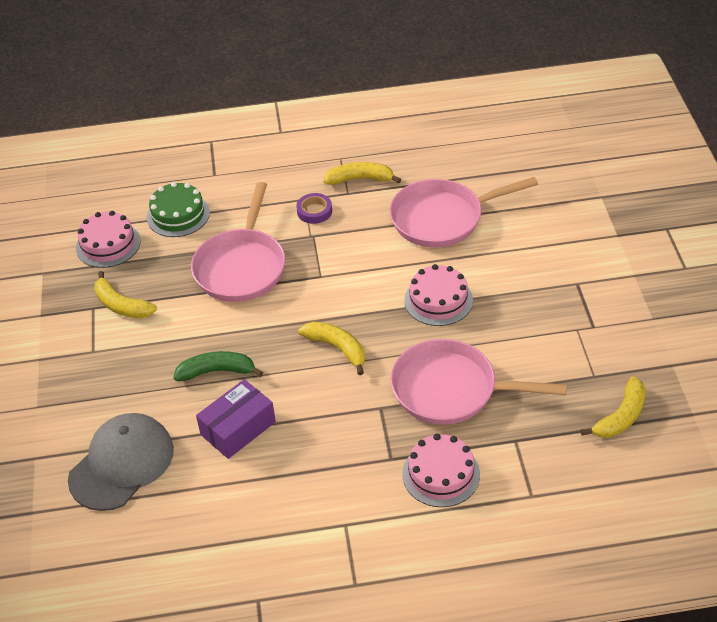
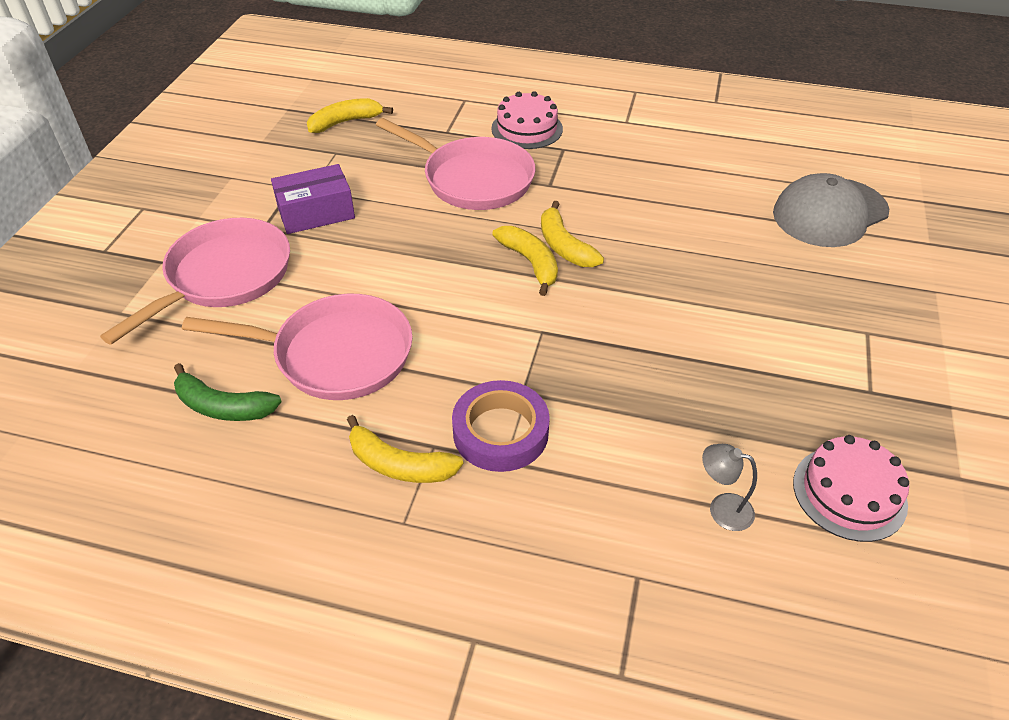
camera: 160 degrees left, 0 degrees up
(121, 305) = (827, 381): yellow banana -> yellow banana (530, 263)
(178, 215) = (721, 509): green cake -> grey lamp
(217, 371) = (710, 264): green banana -> green banana (223, 406)
(238, 428) = (701, 208): purple box -> purple box (316, 213)
(241, 267) = (643, 380): pink pan -> pink pan (224, 277)
(314, 211) = (500, 432): purple tape -> purple tape, size x1.66
(438, 300) = (421, 258): pink cake -> none

